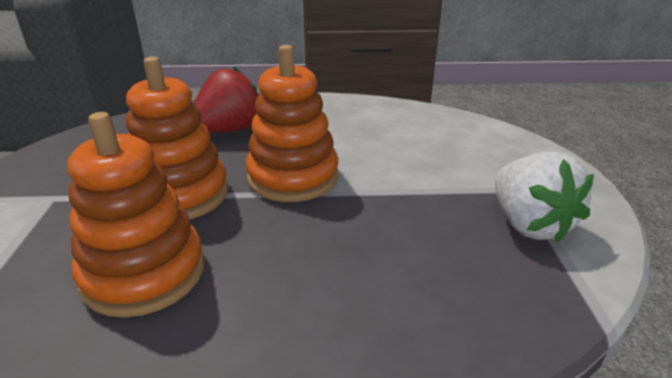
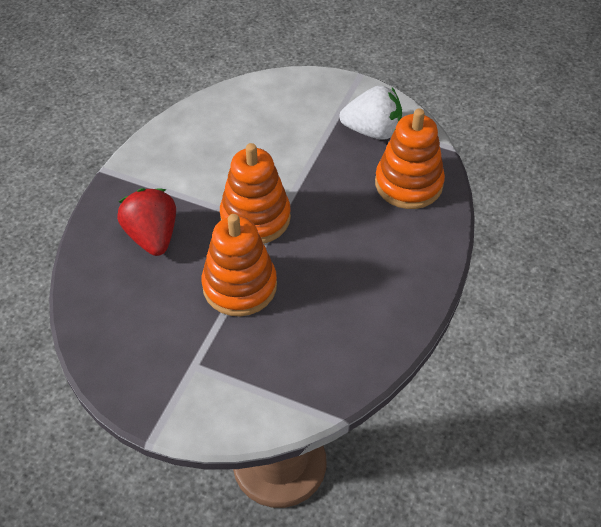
camera: 65 degrees left, 20 degrees up
(144, 273) = (320, 316): orange stacking toy -> orange stacking toy (408, 184)

